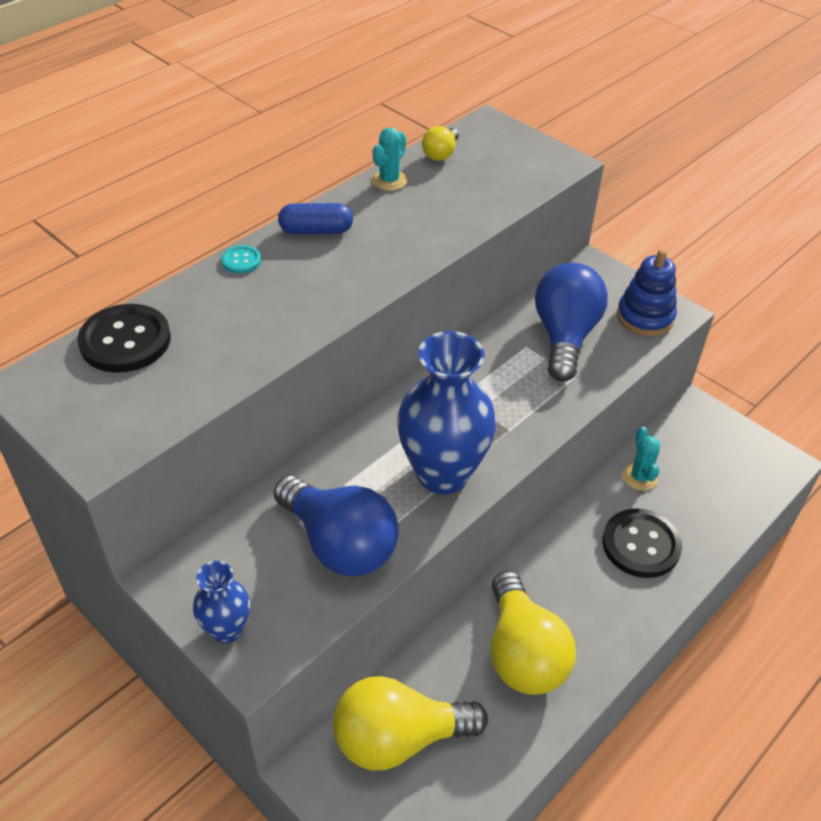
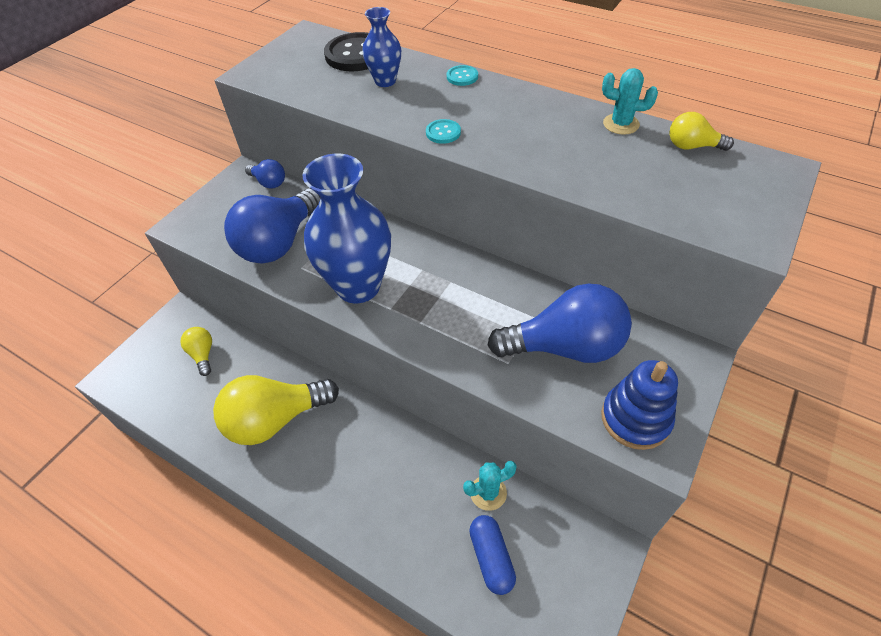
camera: 80 degrees right, 5 degrees up
(206, 547) = (269, 182): none -> blue light bulb
(227, 629) = (206, 208): blue vase -> blue vase (385, 81)
(316, 231) = (520, 101): blue capsule -> blue capsule (491, 558)
(344, 295) = (443, 132): none -> turquoise button
(399, 738) = (203, 354): yellow light bulb -> yellow light bulb, size x0.48
(641, 545) = (402, 501): black button -> none

